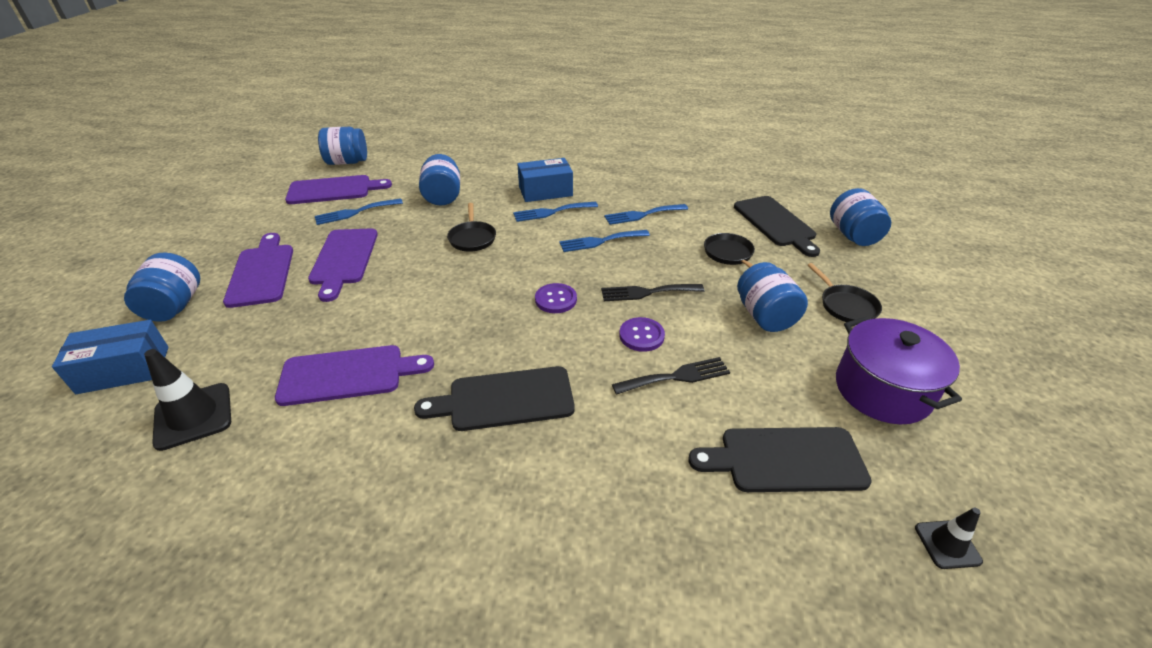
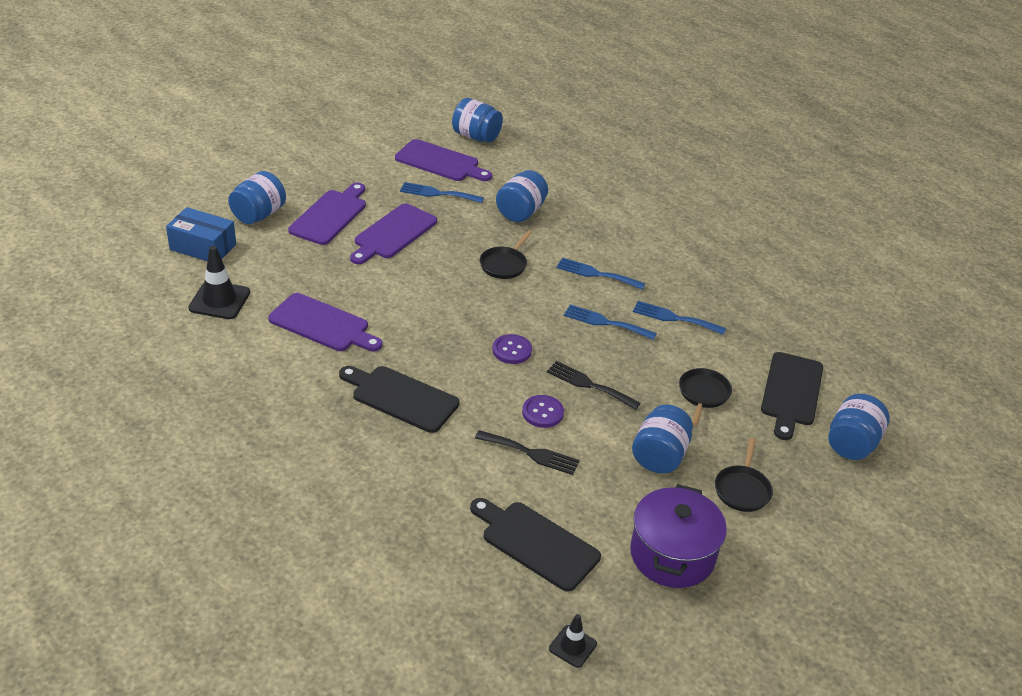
camera: 35 degrees right, 0 degrees up
(545, 191) = (615, 250): blue box -> none

